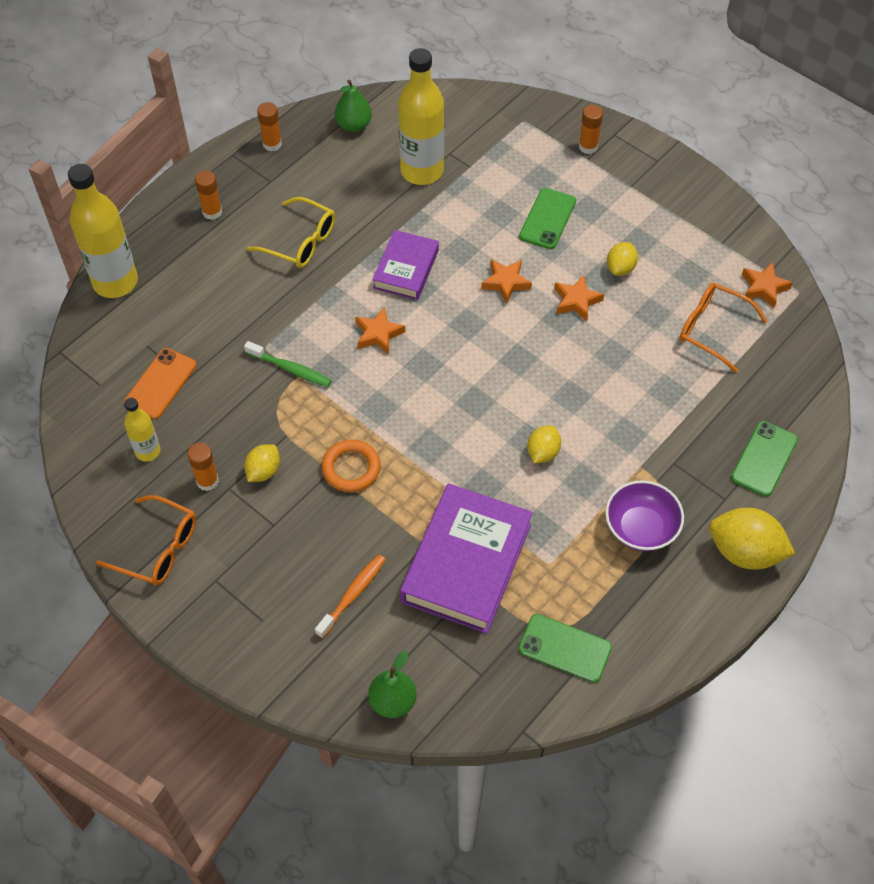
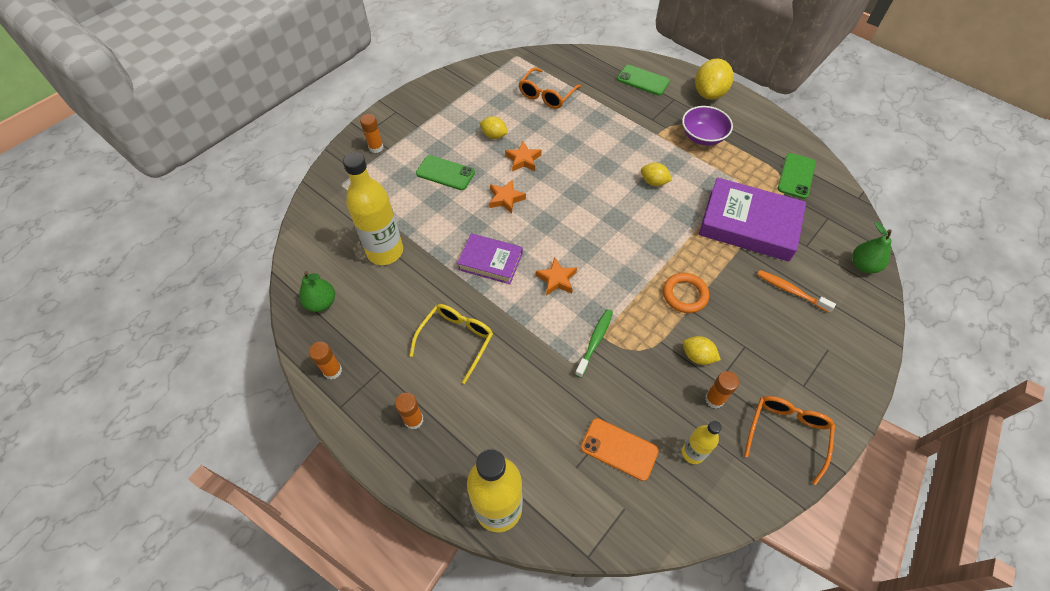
camera: 90 degrees left, 0 degrees up
(764, 287) = (512, 70): orange star -> none

